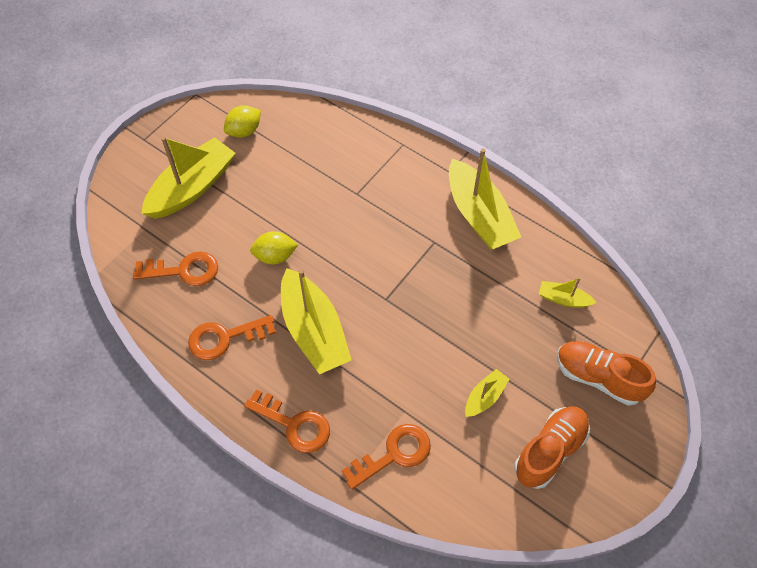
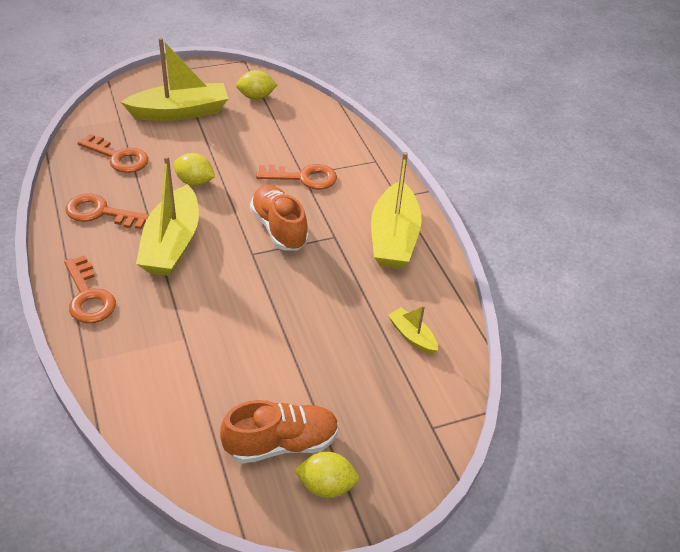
camera: 30 degrees right, 15 degrees down
(393, 454) = (143, 363): orange key -> orange key (303, 177)
(485, 397) = (264, 368): yellow boat -> none
(598, 378) = (386, 414): orange shoe -> orange shoe (279, 228)
(606, 462) = (326, 486): none -> yellow lemon

